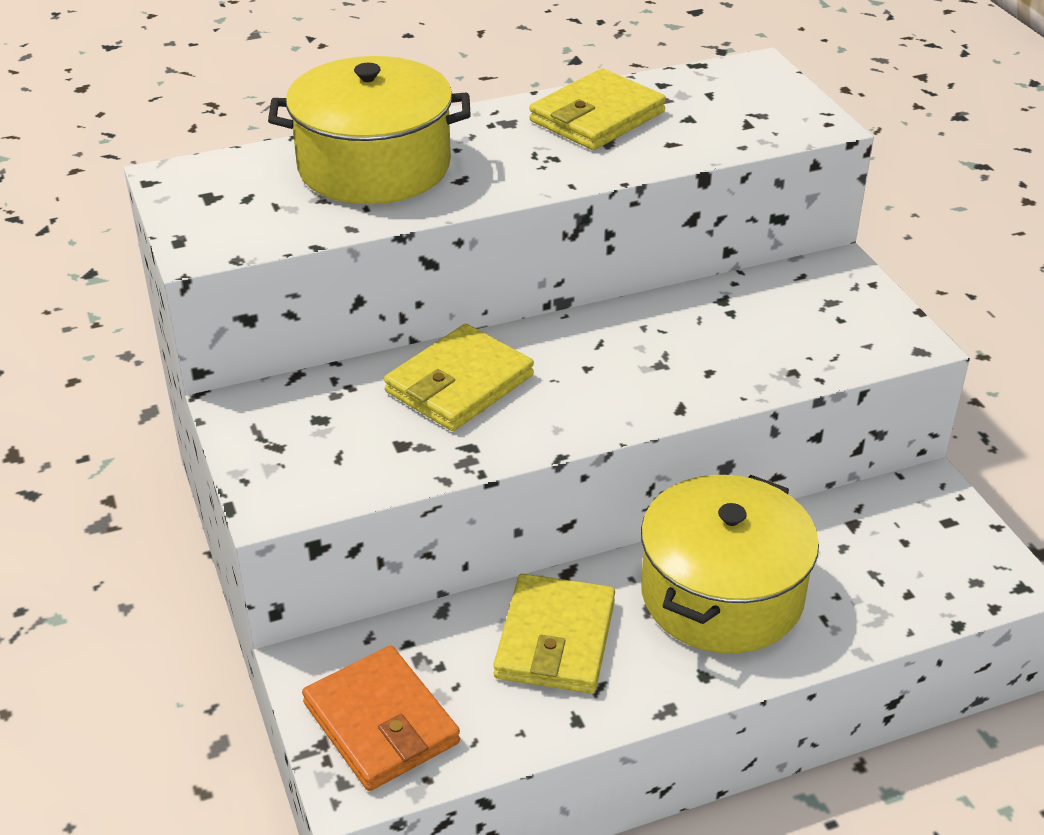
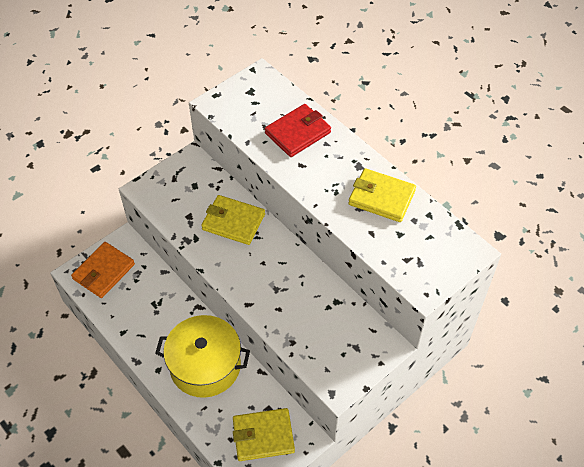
camera: 70 degrees right, 15 degrees up
(374, 166) = (298, 133): yellow pot -> red wallet
(555, 639) = (161, 313): yellow wallet -> yellow wallet (263, 436)

